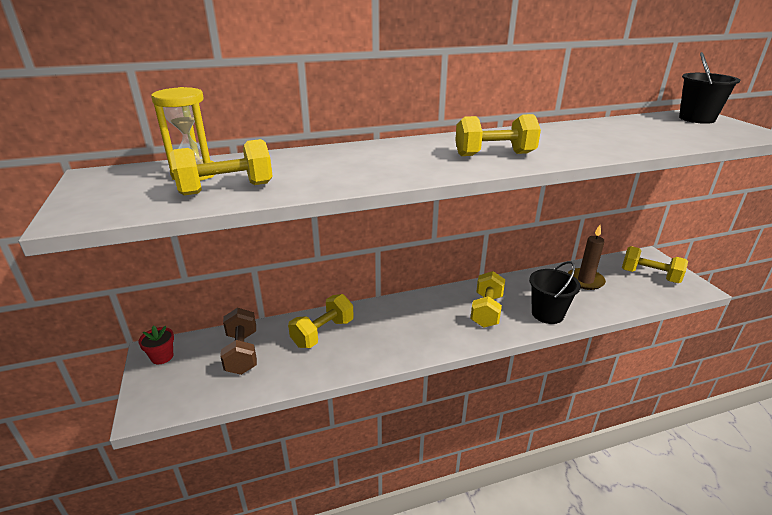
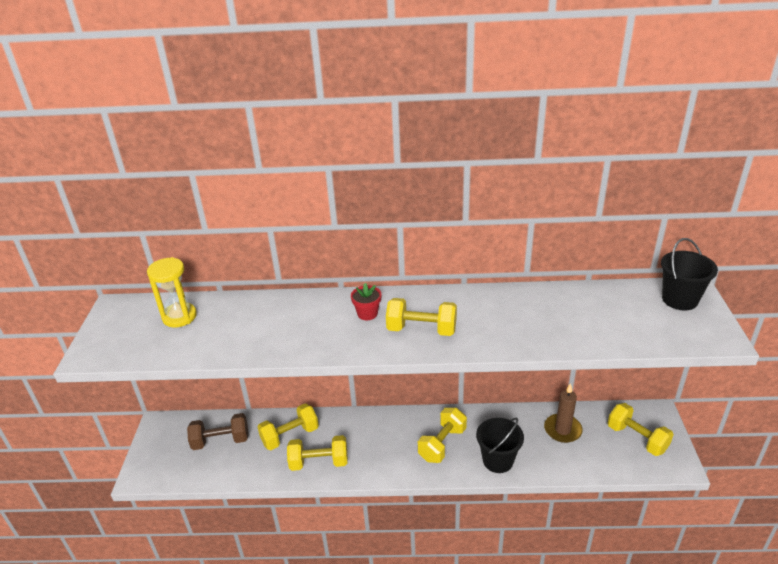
camera: 20 degrees right, 5 degrees up
(162, 357) = (163, 430): red flower pot -> red flower pot (367, 314)
(226, 189) = (192, 341): yellow dumbbell -> yellow dumbbell (319, 462)
(242, 353) = (221, 441): brown dumbbell -> brown dumbbell turned 75 degrees clockwise

